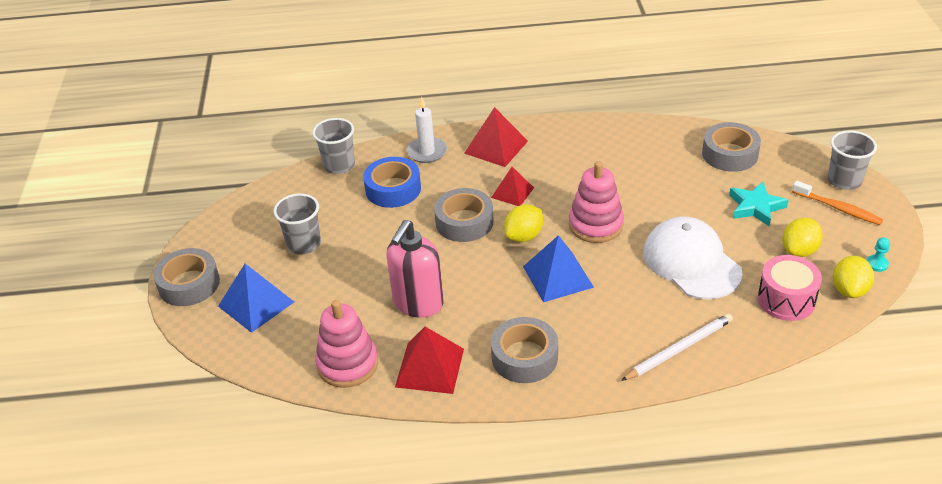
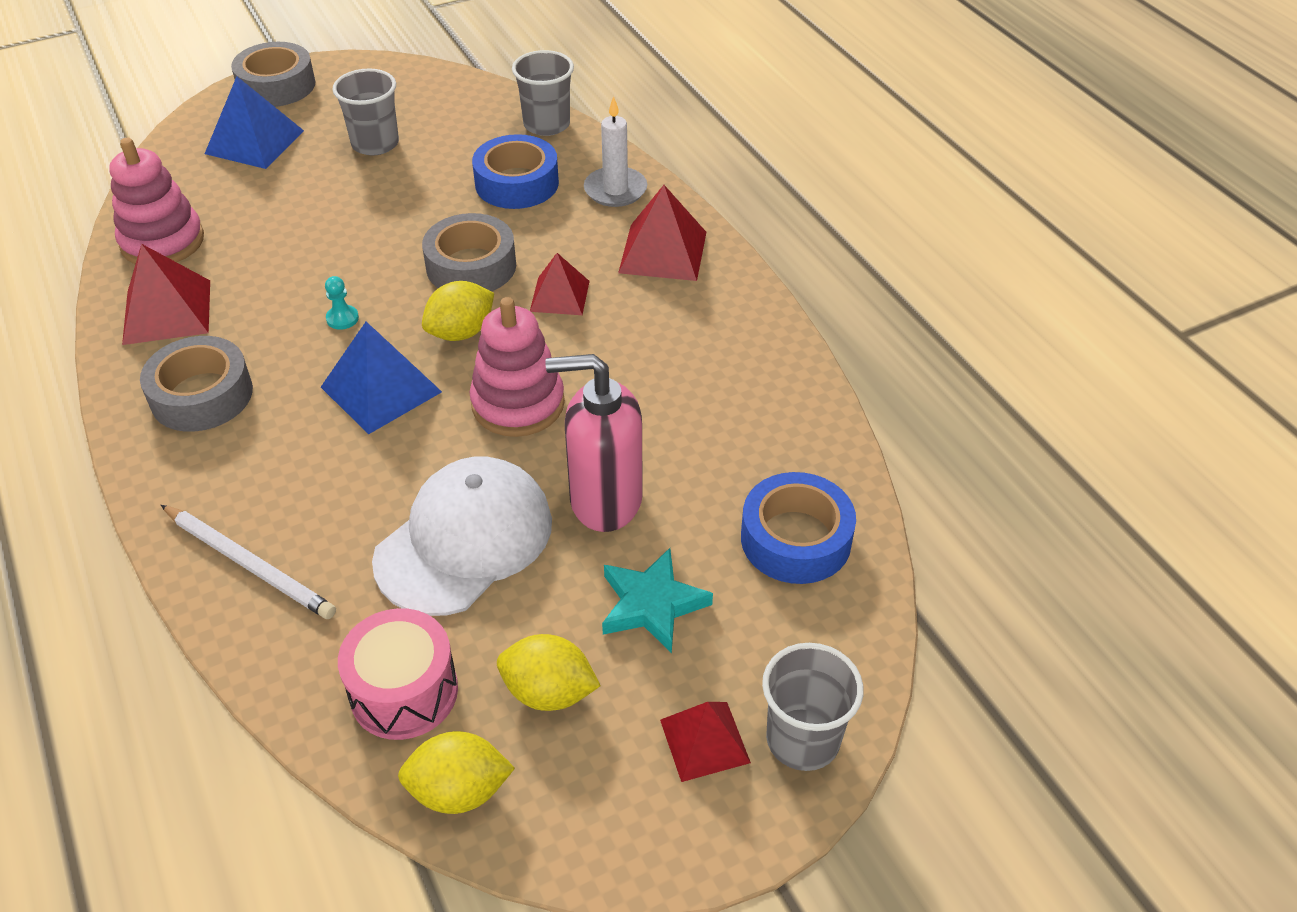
camera: 65 degrees right, 5 degrees up
(418, 304) = (286, 269): pink soap dispenser -> pink soap dispenser (604, 500)
(524, 236) = (461, 332): yellow lemon -> yellow lemon turned 60 degrees counterclockwise
(730, 154) = (795, 539): grey tape -> blue tape
(838, 208) = (704, 740): orange toothbrush -> red pyramid
(877, 264) = (552, 831): turquoise pawn -> turquoise pawn (342, 318)

